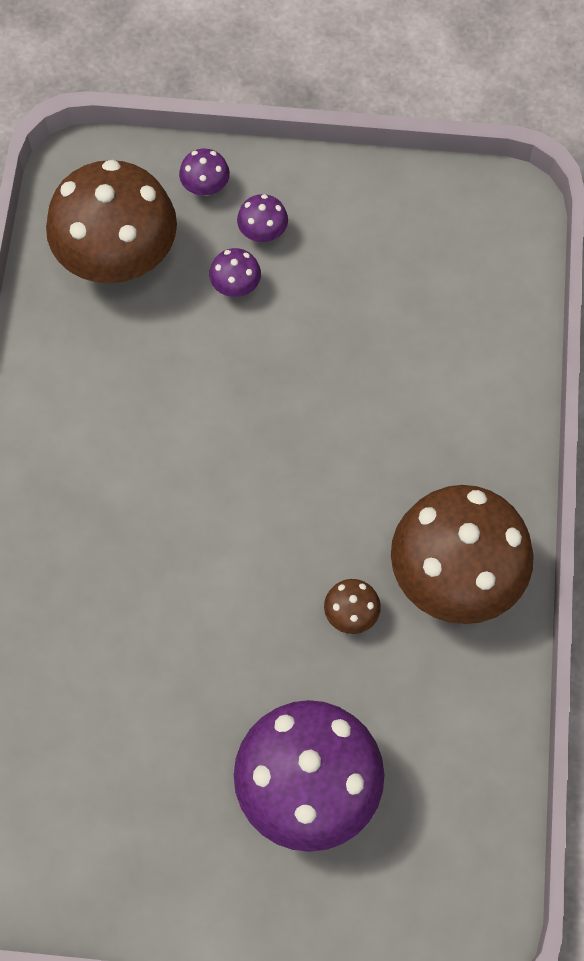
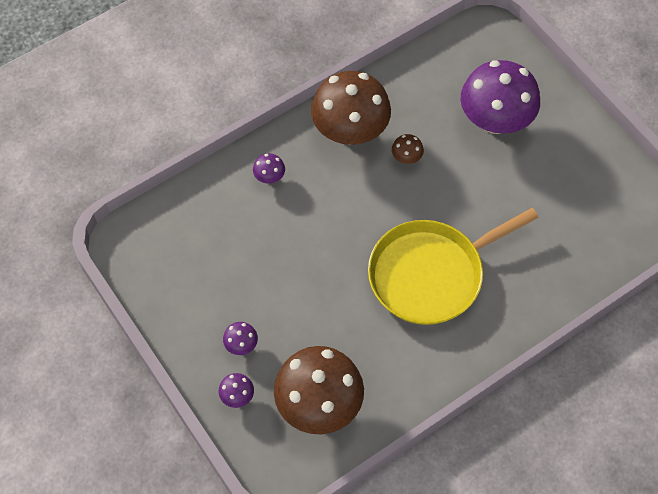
camera: 130 degrees left, 5 degrees down
(160, 503) = (431, 274): none -> yellow pan
(236, 286) = (285, 333): purple mushroom -> purple mushroom (269, 177)

